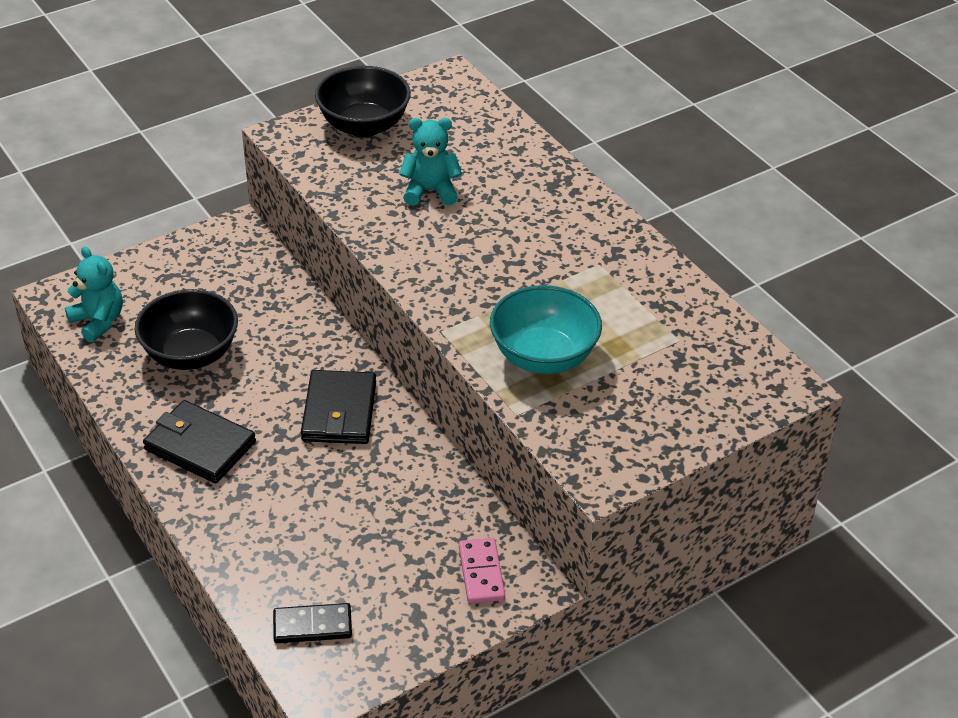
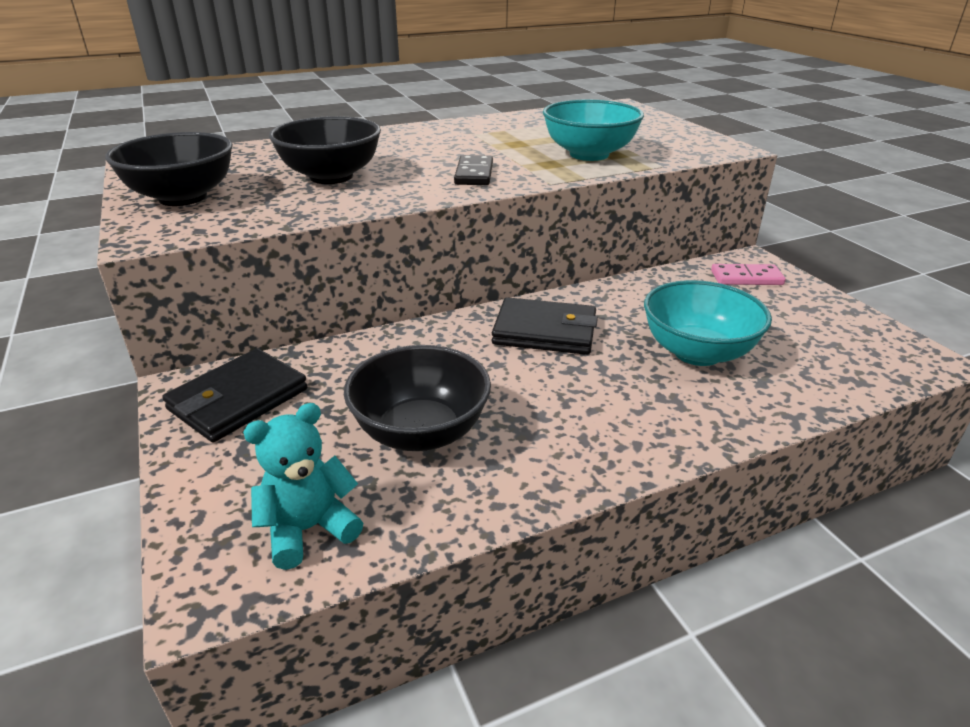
camera: 80 degrees left, 10 degrees down
(200, 445) = (594, 428): black wallet -> black wallet (238, 399)
(312, 626) = (847, 360): black domino -> black domino (474, 174)
(315, 515) = (697, 352): none -> turquoise bowl
(430, 191) = (331, 177): turquoise teddy bear -> black bowl

